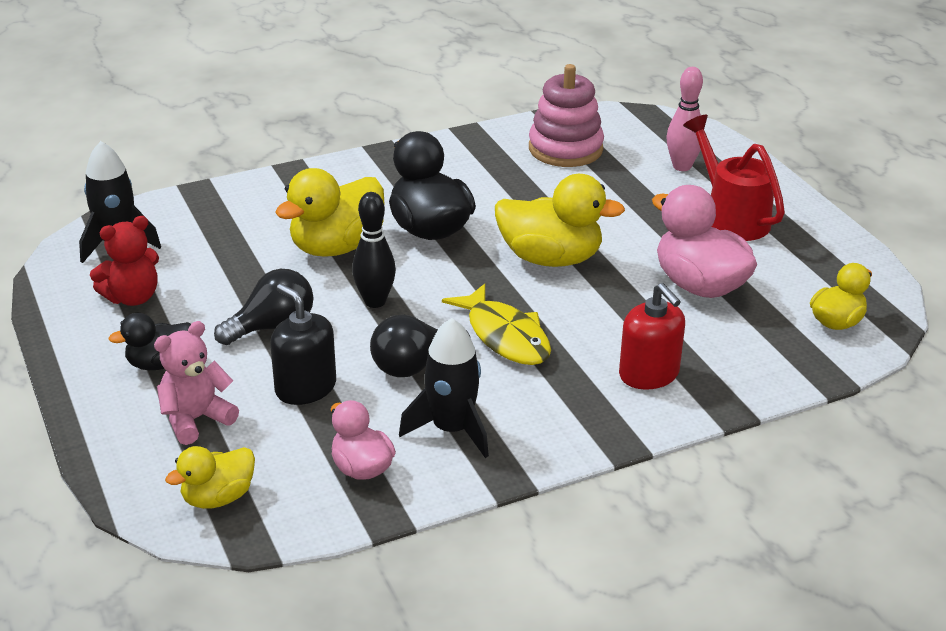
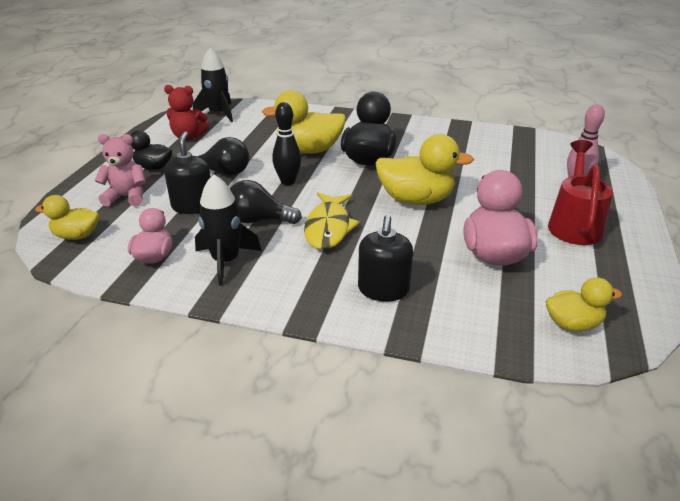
camera: 40 degrees right, 0 degrees up
(550, 258) = (416, 200): yellow duck -> yellow duck turned 45 degrees counterclockwise
(565, 149) = (507, 149): pink stacking toy -> none
(649, 374) = (383, 289): red soap dispenser -> black soap dispenser

